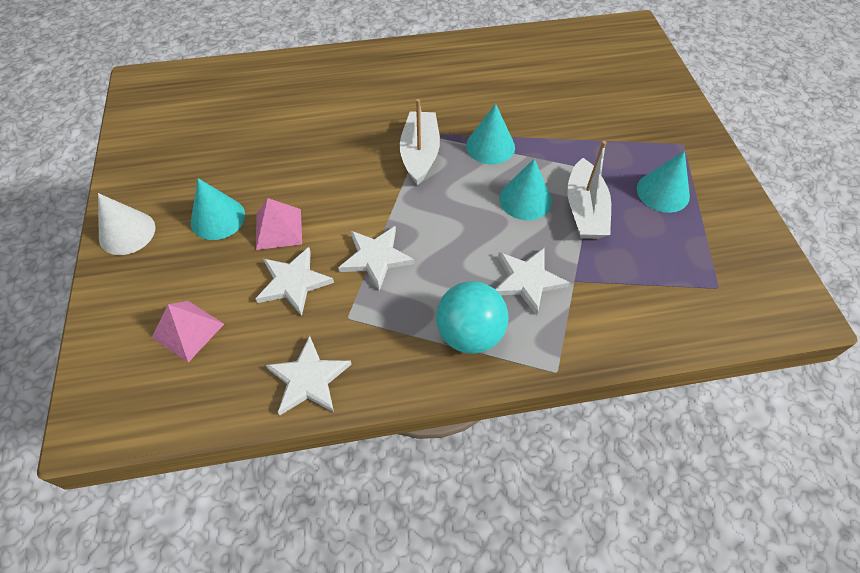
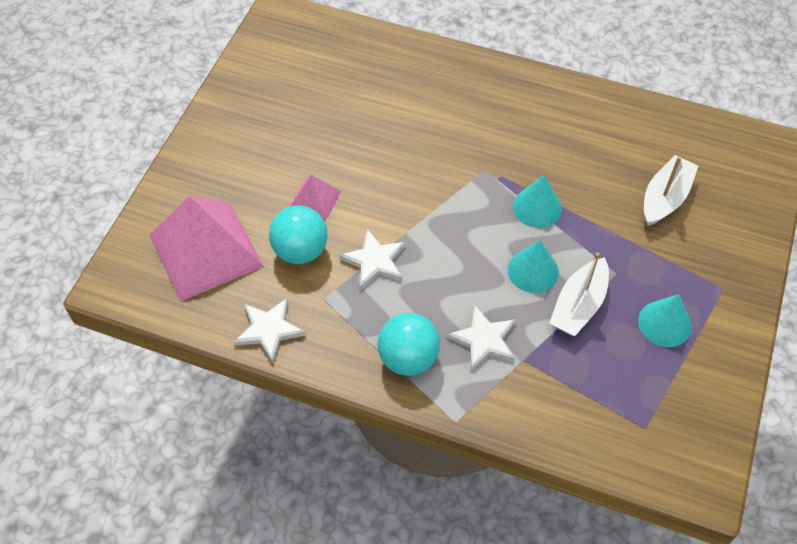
camera: 30 degrees right, 0 degrees up
(127, 232) = (202, 150): white cone -> none
(188, 330) = (205, 250): pink pyramid -> pink pyramid, size x2.10
(218, 218) = (273, 169): turquoise cone -> none
(294, 282) = (300, 250): white star -> turquoise ball
(420, 154) = (469, 187): white boat -> white boat (665, 198)

